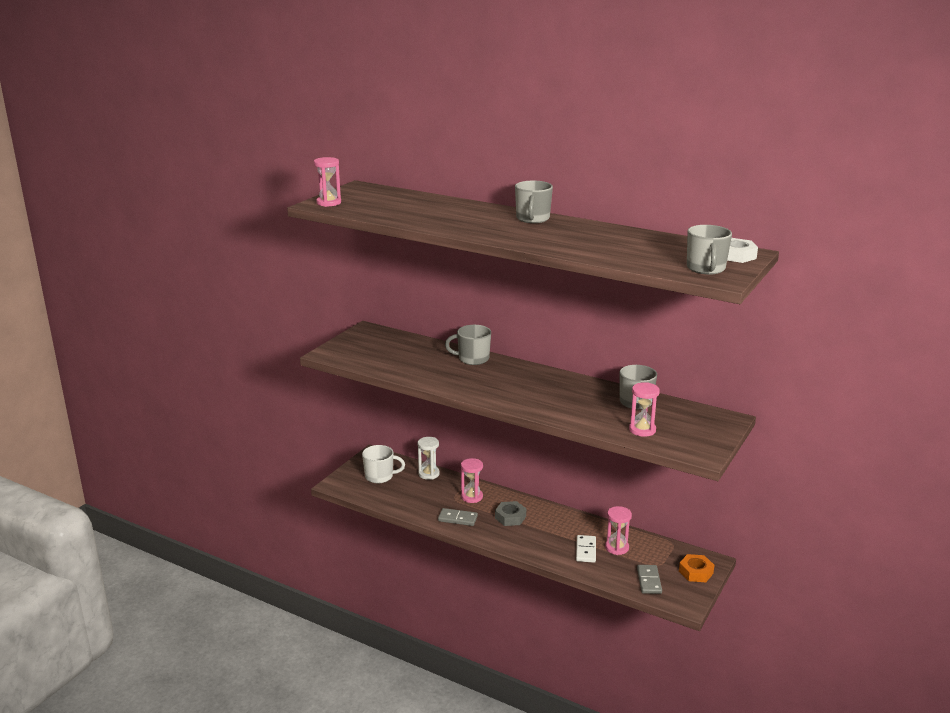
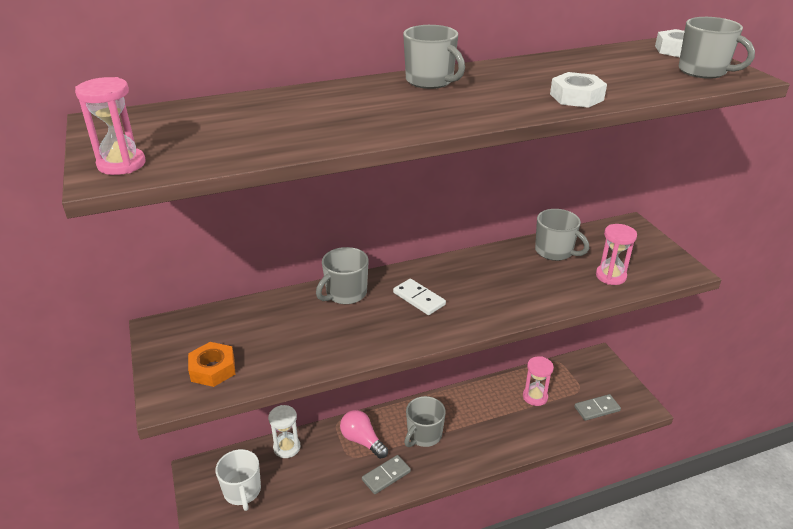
camera: 50 degrees left, 10 degrees up
(380, 476) = (242, 491): white mug -> white mug turned 120 degrees clockwise
(472, 497) = (362, 441): pink hourglass -> pink light bulb
(510, 517) = (424, 435): grey nut -> grey mug
(581, 250) = (576, 97): none -> white nut
(585, 550) = (521, 418): white domino -> white domino (419, 299)
(649, 581) = (597, 409): grey domino -> grey domino turned 60 degrees counterclockwise
(696, 572) = (606, 375): orange nut -> orange nut (213, 369)

